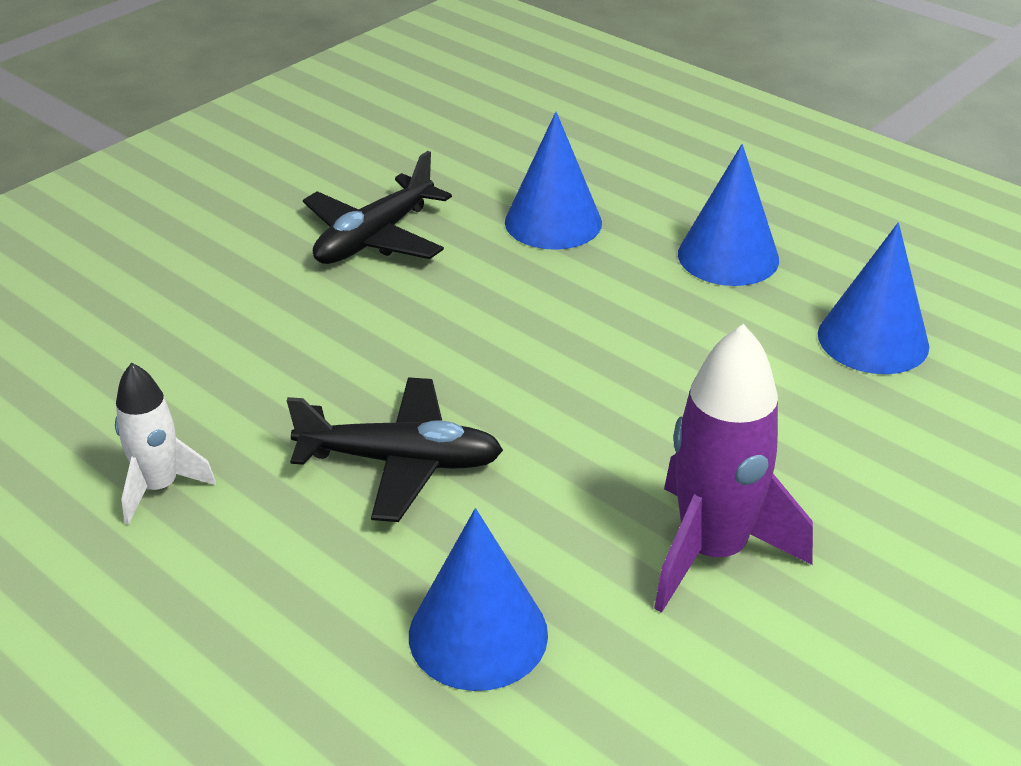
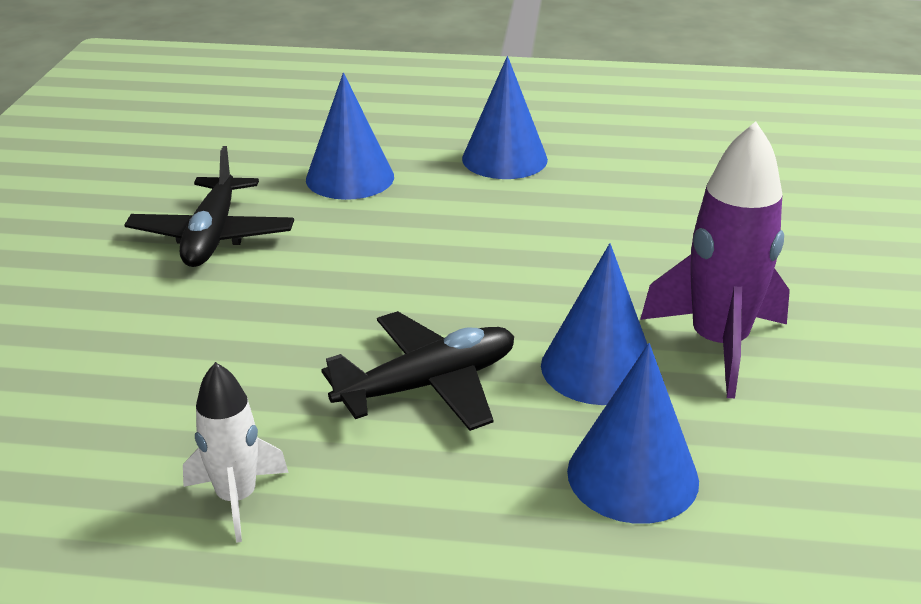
camera: 35 degrees left, 5 degrees down
(873, 339) = (657, 176): blue cone -> blue cone (598, 368)

